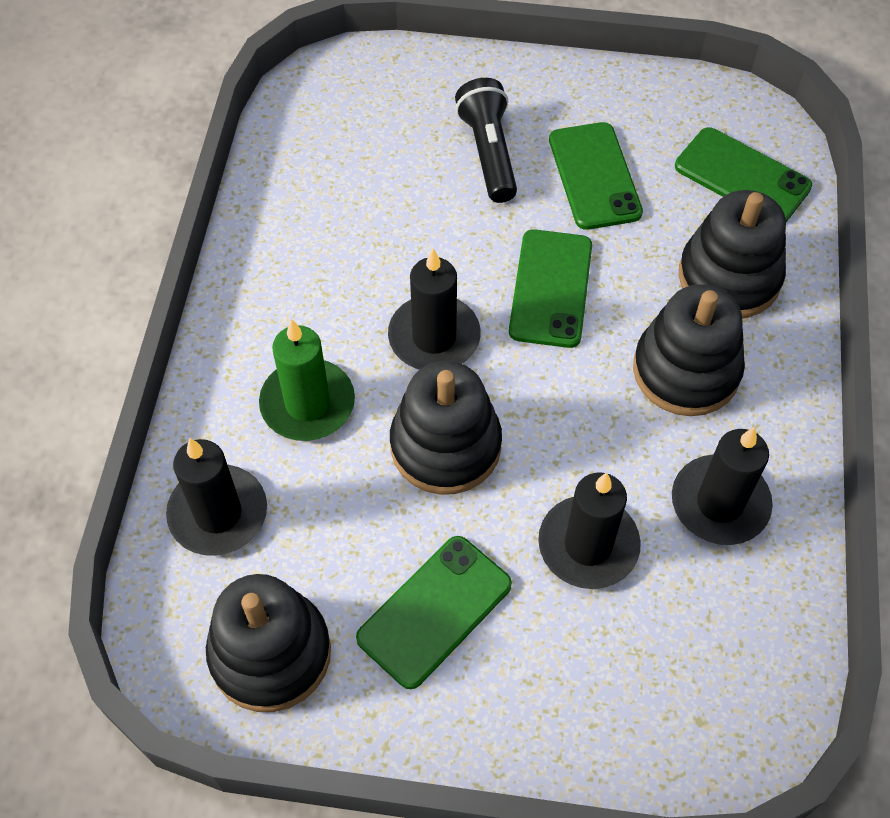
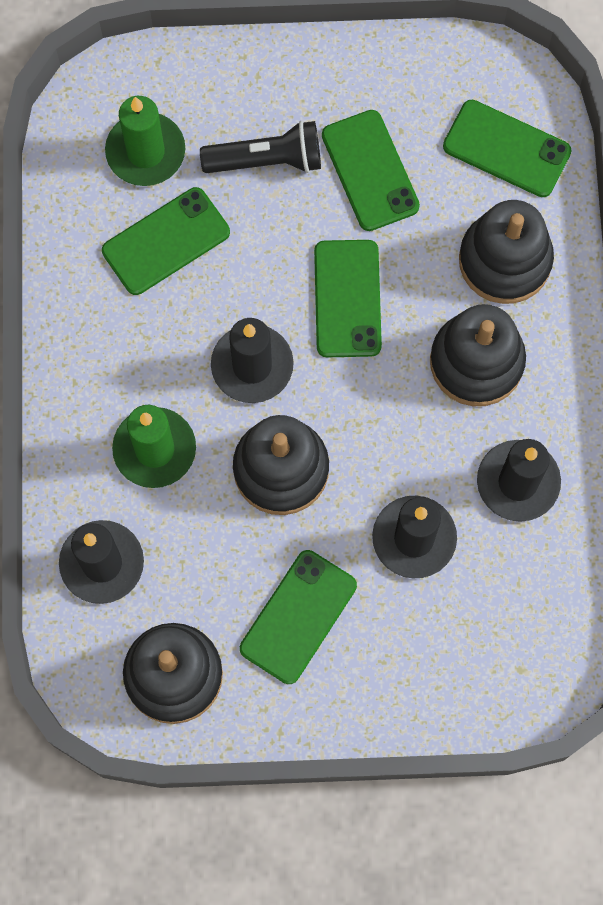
camera: 10 degrees left, 15 degrees up
(365, 128) = (145, 152): none -> green candle
(367, 208) = (166, 241): none -> green phone
(488, 152) = (267, 160): black flashlight -> black flashlight turned 105 degrees clockwise

